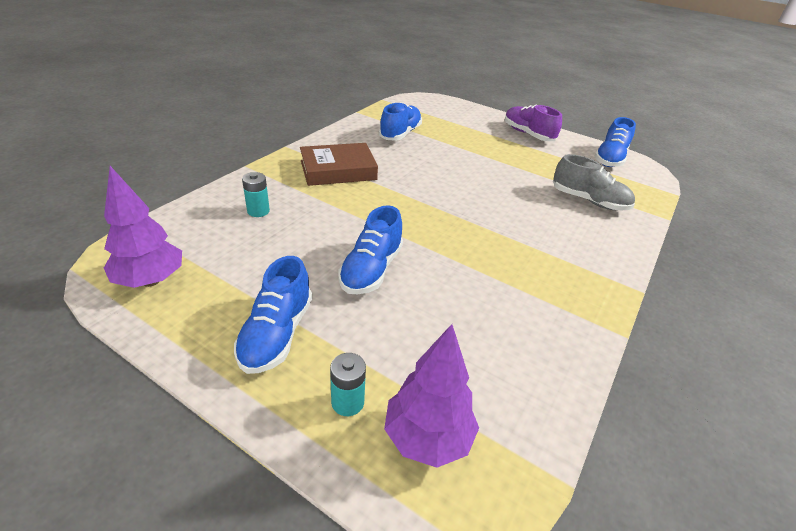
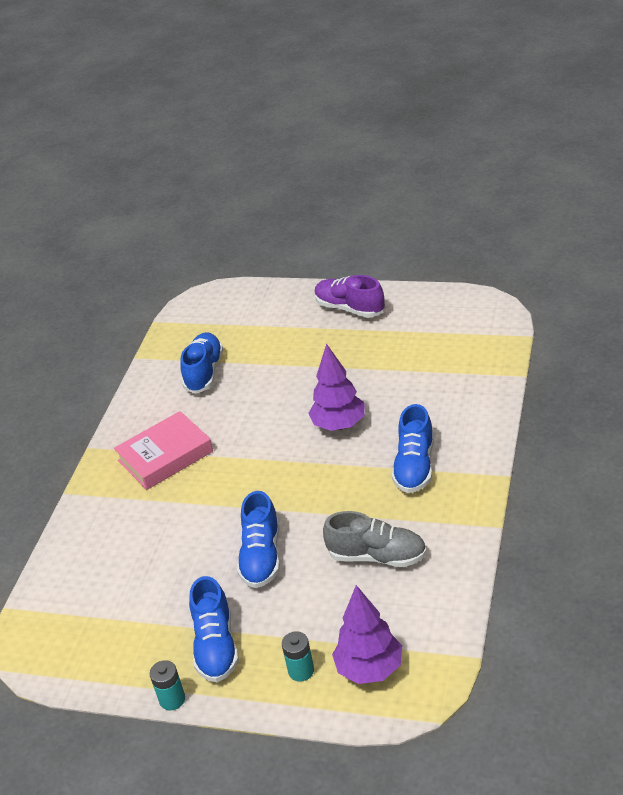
camera: 10 degrees left, 0 degrees up
(151, 280) = (77, 649): purple tree -> purple tree (339, 425)
(258, 211) = (118, 541): turquoise battery -> turquoise battery (172, 699)
(338, 170) = (165, 456): brown book -> pink book
(589, 201) = (440, 385): grey shoe -> grey shoe (377, 556)
(610, 159) = (451, 310): blue shoe -> blue shoe (415, 466)

